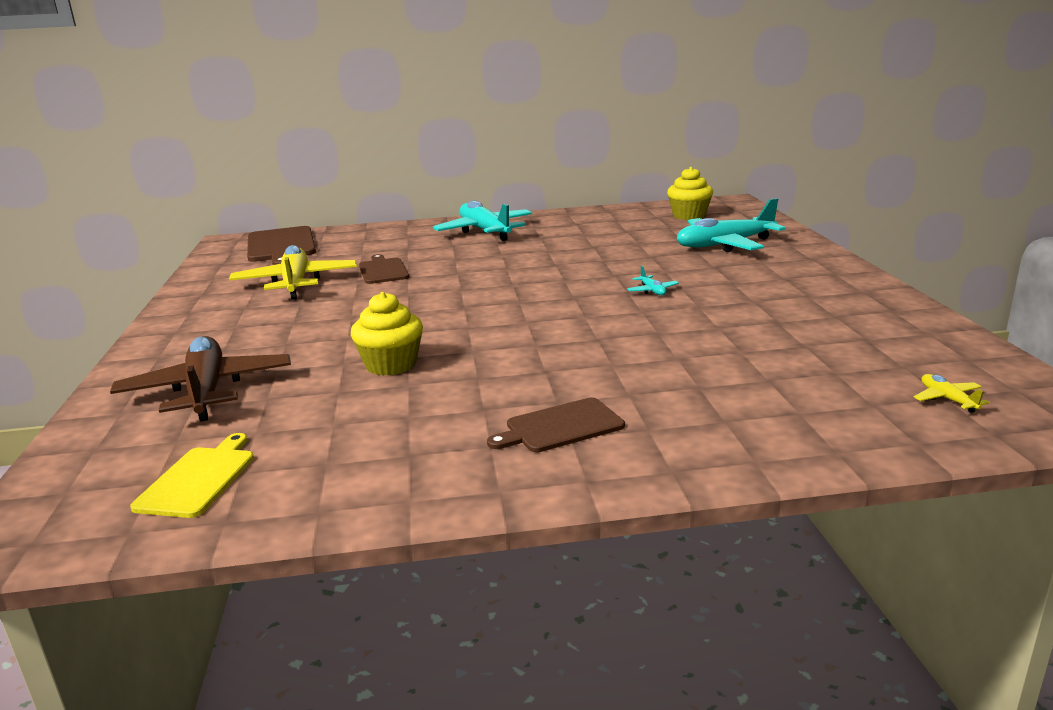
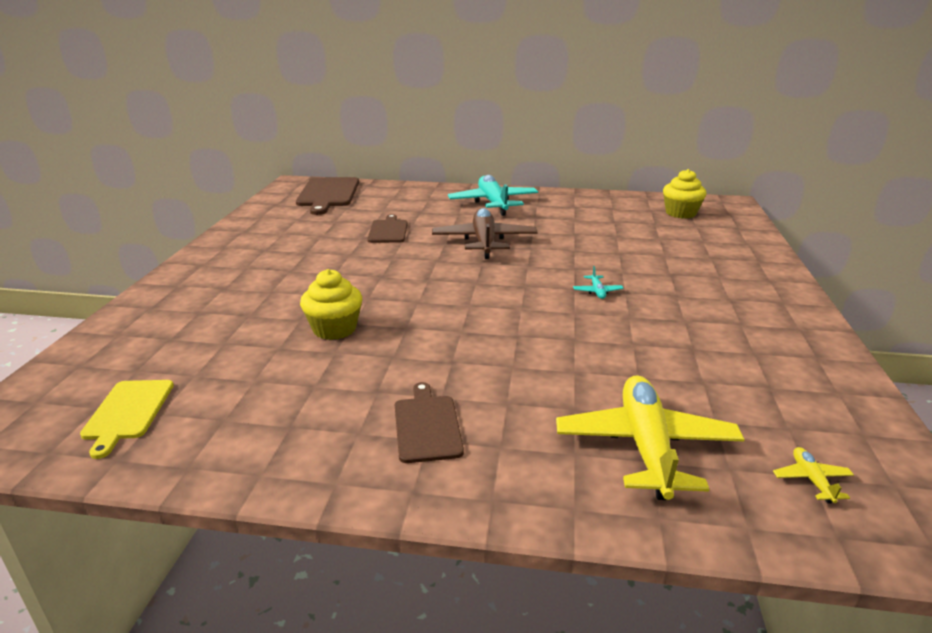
camera: 15 degrees right, 5 degrees up
(199, 479) = (127, 412): yellow cutting board -> yellow cutting board turned 150 degrees clockwise
(207, 391) = (187, 326): brown plane -> brown plane (484, 242)
(296, 283) = (316, 232): yellow plane -> yellow plane (646, 446)
(560, 426) = (427, 425): brown cutting board -> brown cutting board turned 90 degrees clockwise
(724, 245) = (694, 251): turquoise plane -> none

